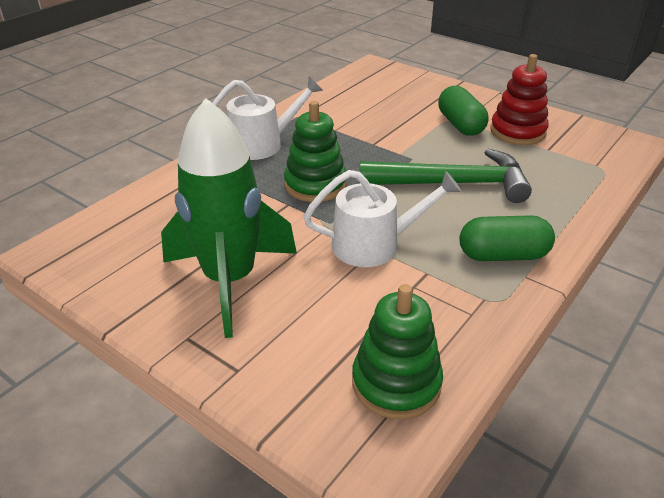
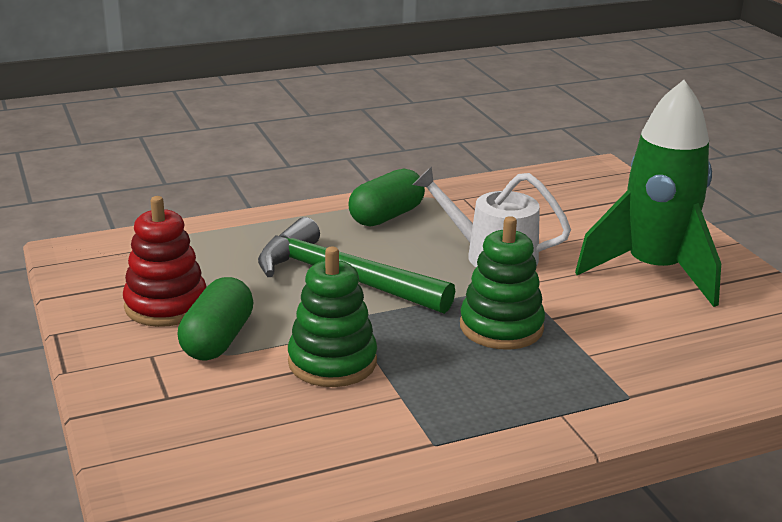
camera: 150 degrees left, 10 degrees down
(262, 144) = (530, 409): white watering can -> none
(396, 383) = (558, 187): green stacking toy -> green stacking toy (332, 362)
(503, 255) = (386, 216): green capsule -> green capsule turned 75 degrees counterclockwise

